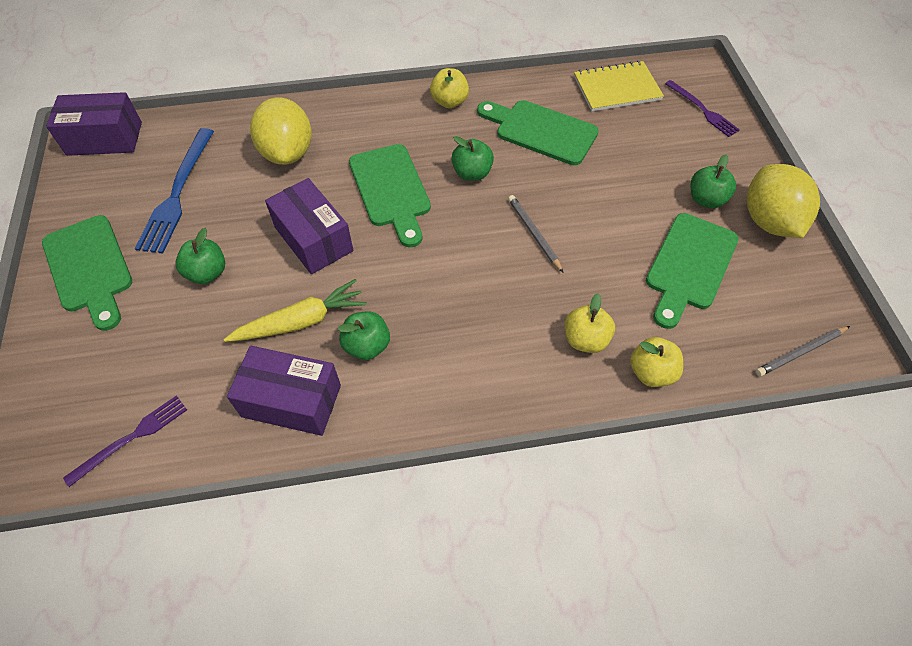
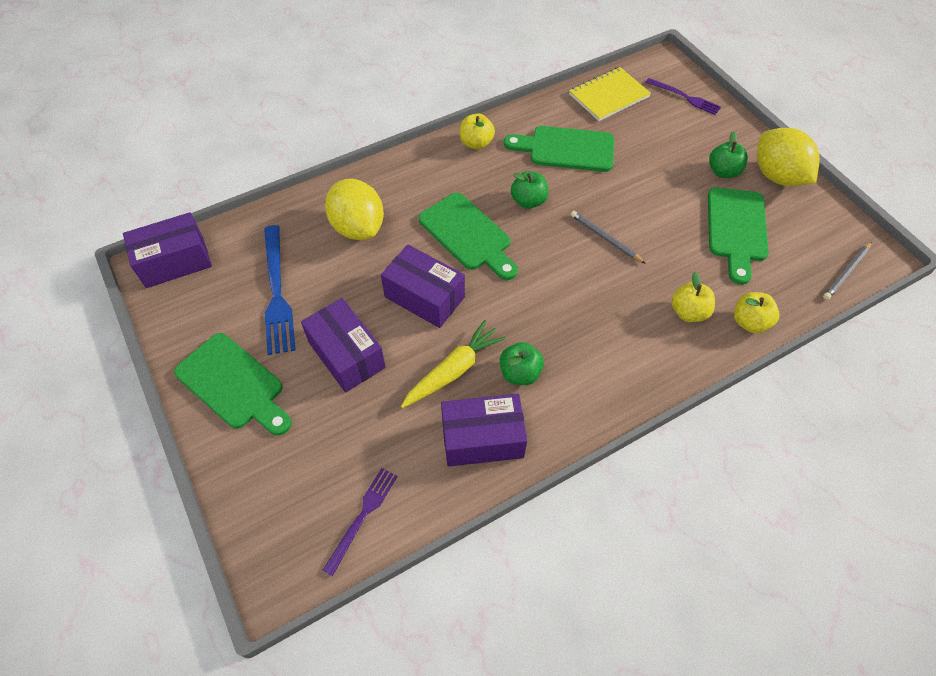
camera: 20 degrees left, 0 degrees up
(207, 273) = (346, 355): green apple -> purple box

